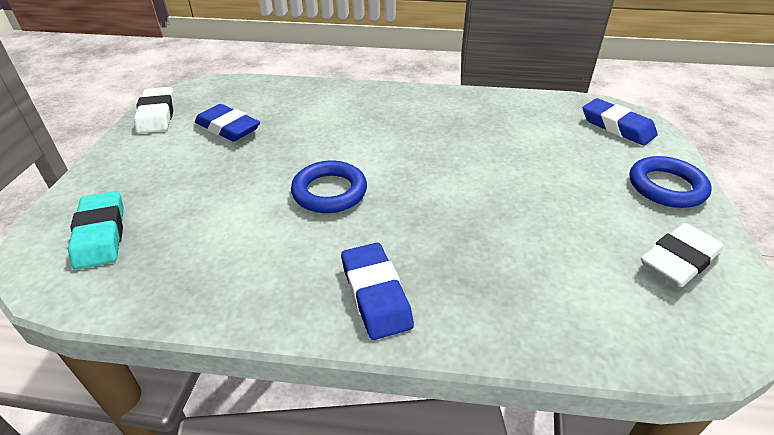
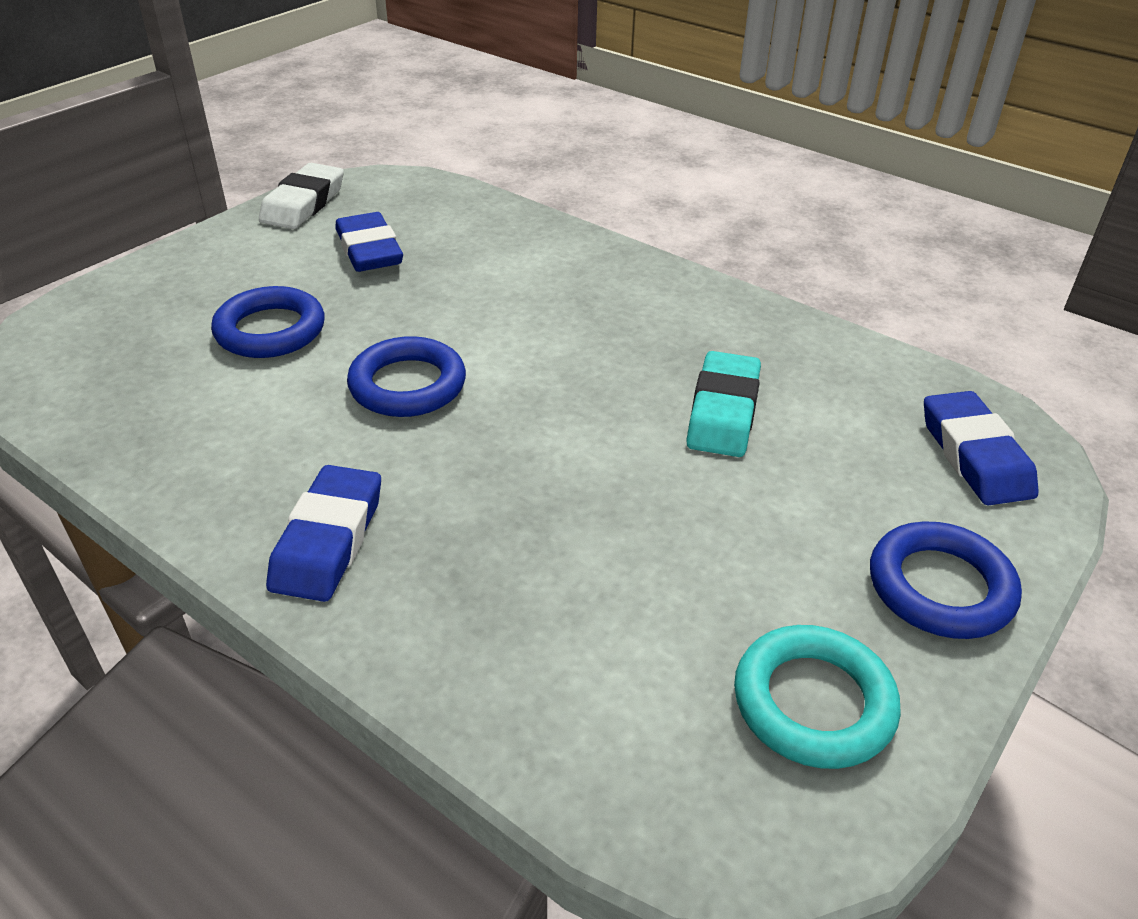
camera: 30 degrees right, 0 degrees up
(100, 234) = (113, 336): turquoise eraser -> turquoise eraser (723, 412)
(212, 192) = (270, 330): none -> blue ring
(679, 260) = (813, 703): white eraser -> turquoise ring

